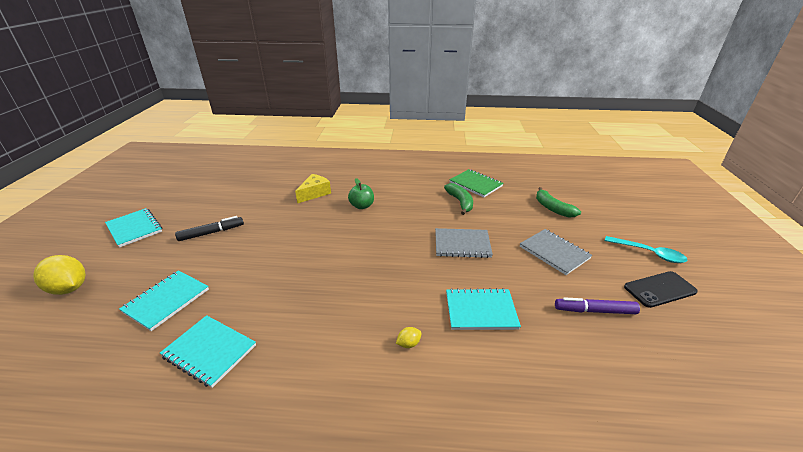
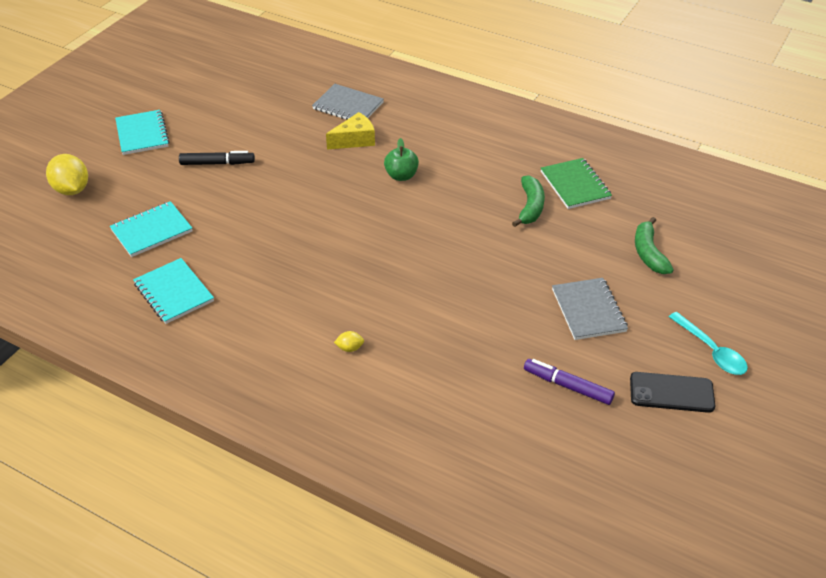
camera: 25 degrees right, 10 degrees up
(462, 244) = (485, 265): grey notebook -> grey notebook (348, 106)
(480, 311) = (444, 343): turquoise notebook -> none

